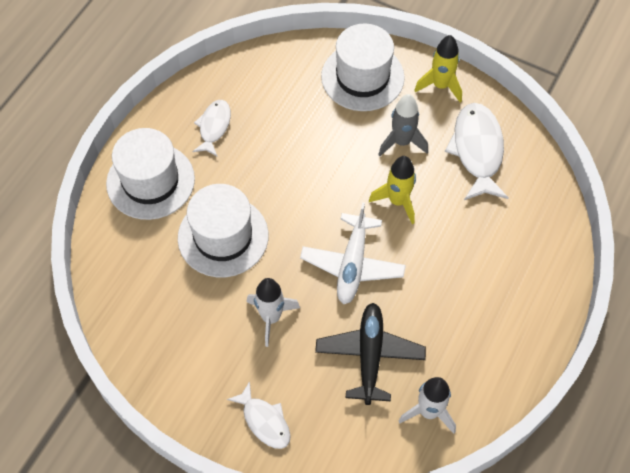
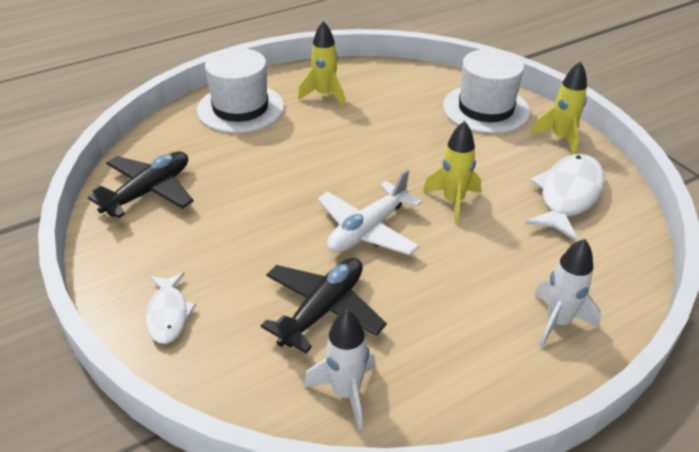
camera: 30 degrees right, 20 degrees down
(150, 318) = (149, 191): none -> black plane
(214, 127) = (324, 95): white fish -> yellow rocket
(223, 236) = (265, 163): white hat -> none
(271, 318) = (253, 236): white rocket -> white rocket (557, 322)
(402, 142) = (490, 162): grey rocket -> none

